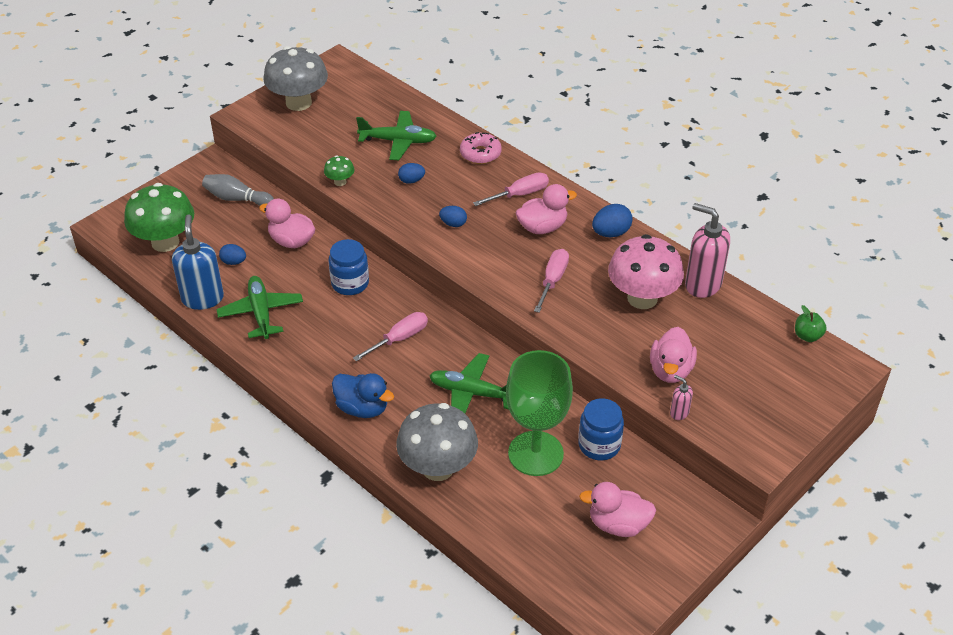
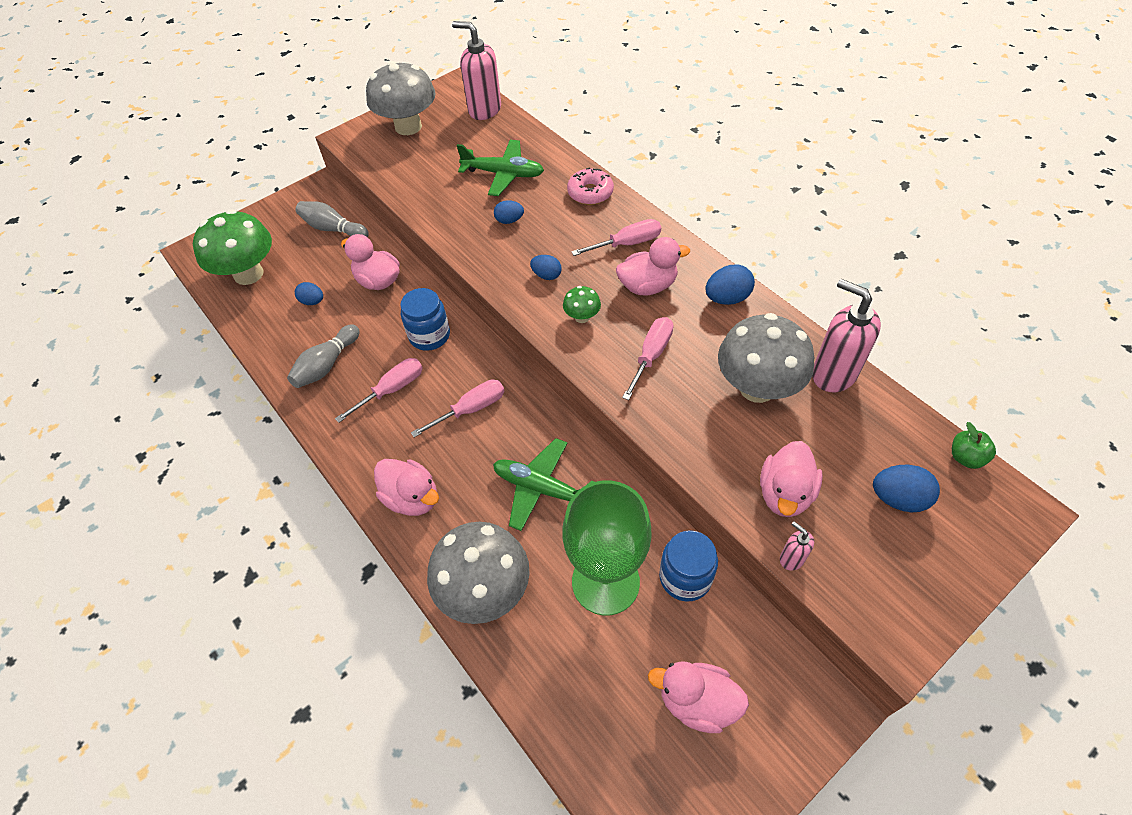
camera: 10 degrees right, 10 degrees up
(202, 298) = (270, 342): blue soap dispenser -> none
(261, 313) = (327, 365): green plane -> grey bowling pin
(325, 328) = (391, 390): none -> pink screwdriver
(340, 182) = (432, 218): green mushroom -> green mushroom (582, 317)
(362, 408) = (412, 498): blue duck -> pink duck
(368, 84) = (484, 110): none -> pink soap dispenser
(642, 298) = (757, 387): pink mushroom -> grey mushroom
(757, 367) = (898, 498): none -> blue egg

